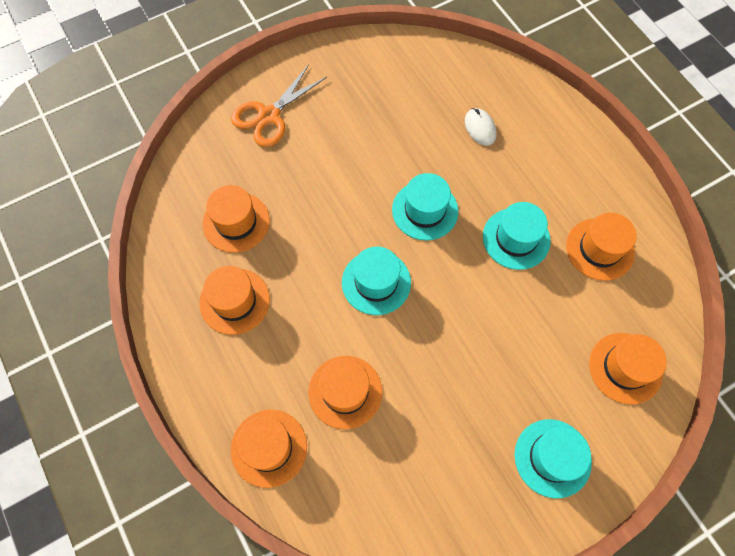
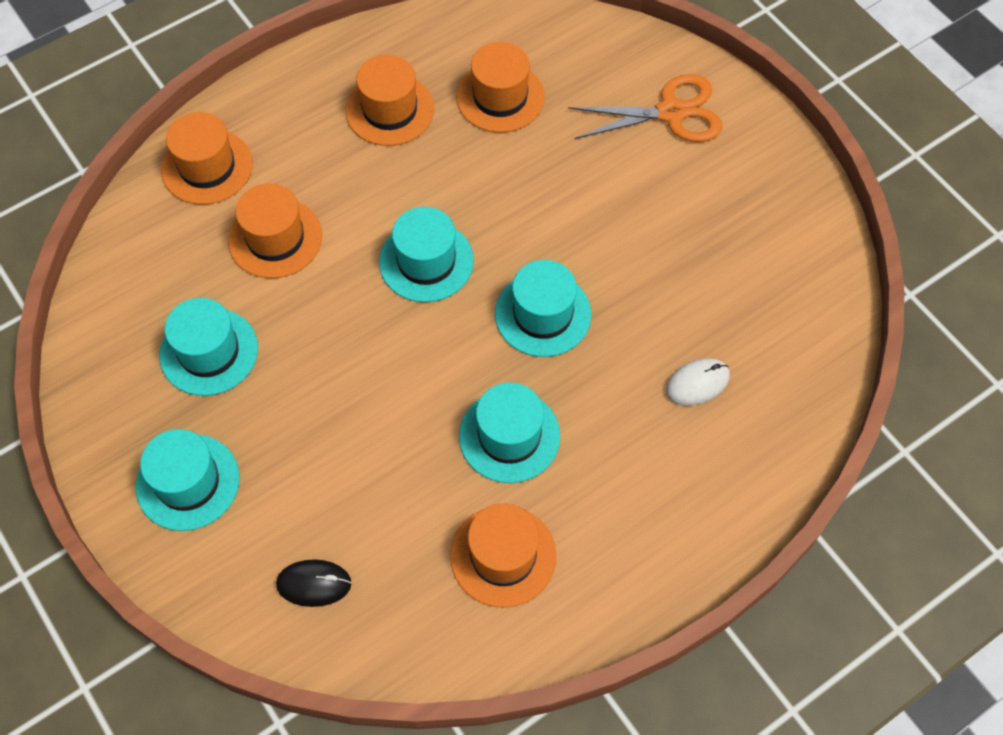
camera: 85 degrees right, 5 degrees down
(269, 116) = (671, 113): orange scissors -> orange scissors turned 135 degrees clockwise
(444, 443) = (209, 352): none -> turquoise hat
(625, 368) = (314, 584): orange hat -> black mouse

